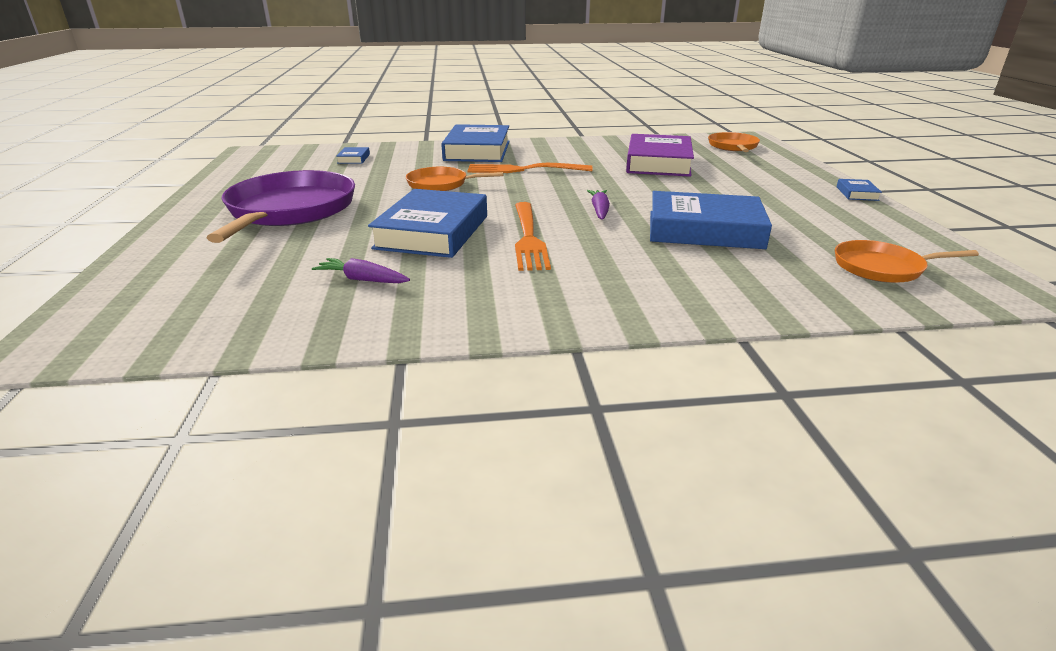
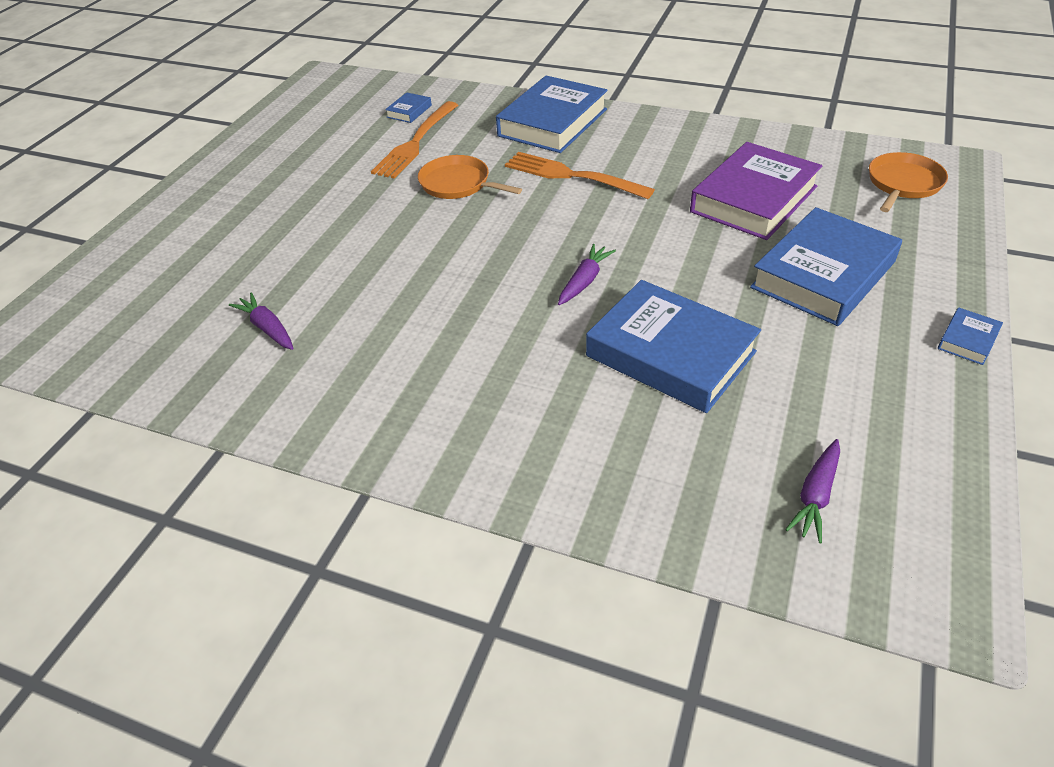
camera: 30 degrees right, 15 degrees up
(290, 210) = (285, 196): purple pan -> none
(432, 232) = (382, 270): blue book -> blue book (823, 275)
(528, 238) = (465, 309): orange fork -> orange fork (416, 142)
(882, 267) = (816, 495): orange pan -> purple carrot

